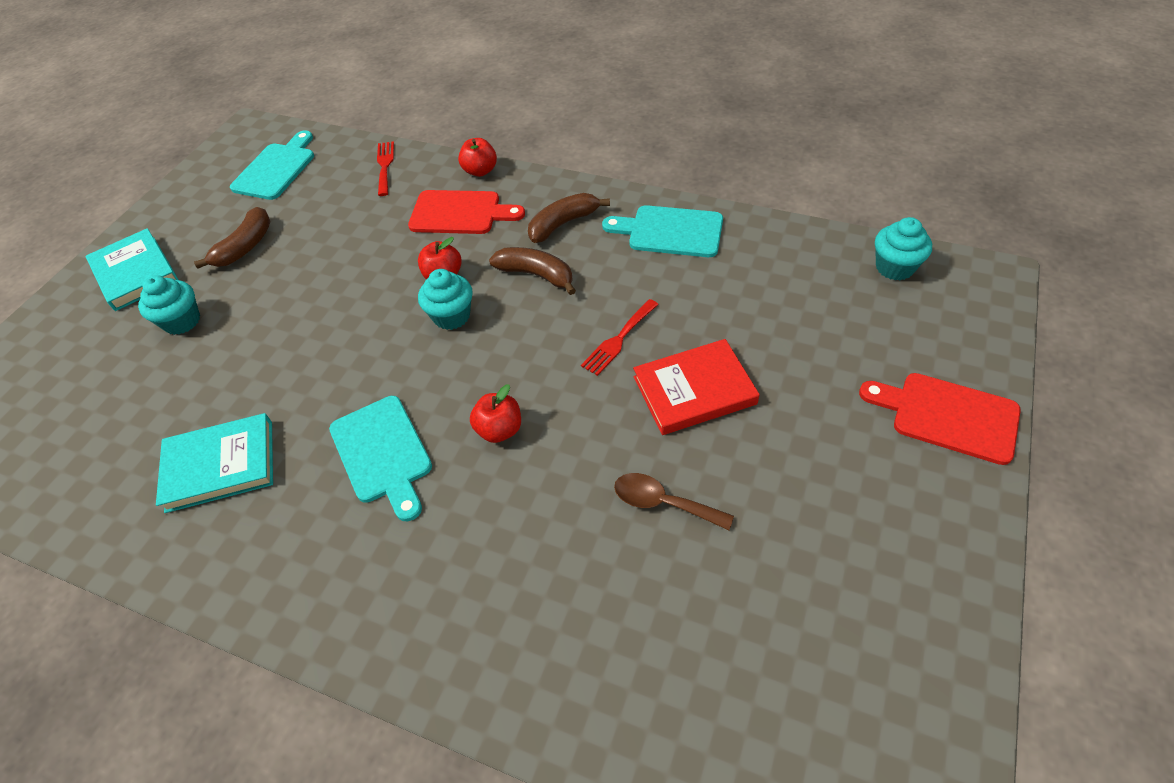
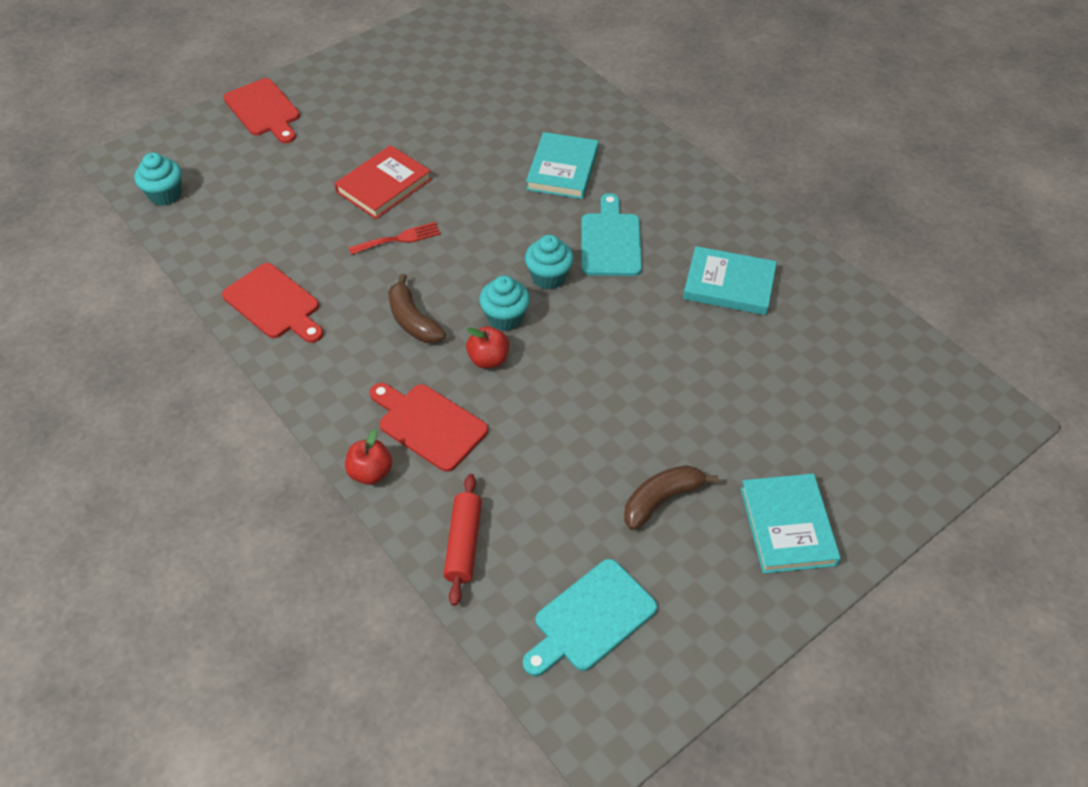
camera: 155 degrees left, 0 degrees up
(182, 321) = (743, 433): turquoise cupcake -> turquoise cupcake (548, 277)
(385, 166) = (463, 544): red fork -> red rolling pin
(498, 531) = (562, 169): none -> turquoise book
(499, 430) = (525, 220): red apple -> none
(563, 224) = (349, 359): brown banana -> none
(663, 503) = (460, 142): brown spoon -> none
(670, 231) = (274, 304): turquoise cutting board -> red cutting board
(694, 390) = (384, 186): red book -> red book turned 60 degrees counterclockwise

